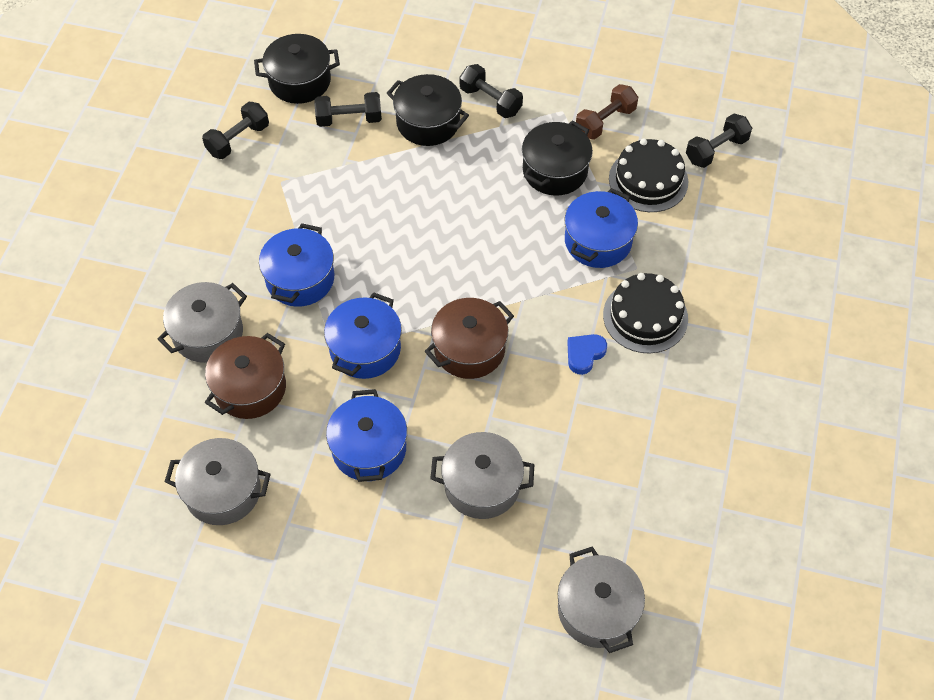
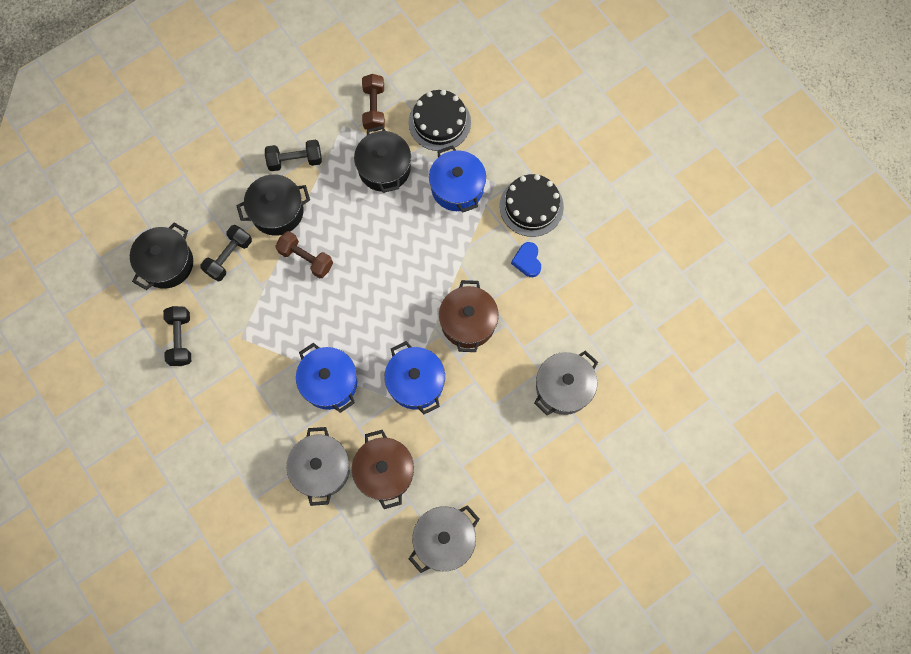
camera: 50 degrees left, 15 degrees up
(369, 449) = (486, 432): blue pot -> none
(404, 175) = (306, 259): none -> brown dumbbell
(597, 610) = (687, 387): grey pot -> none
(716, 150) = (453, 66): black dumbbell -> none

